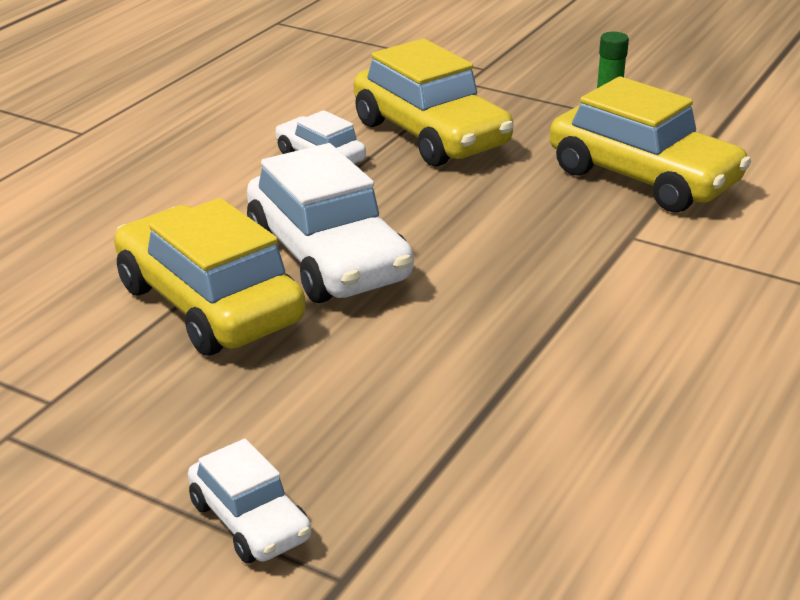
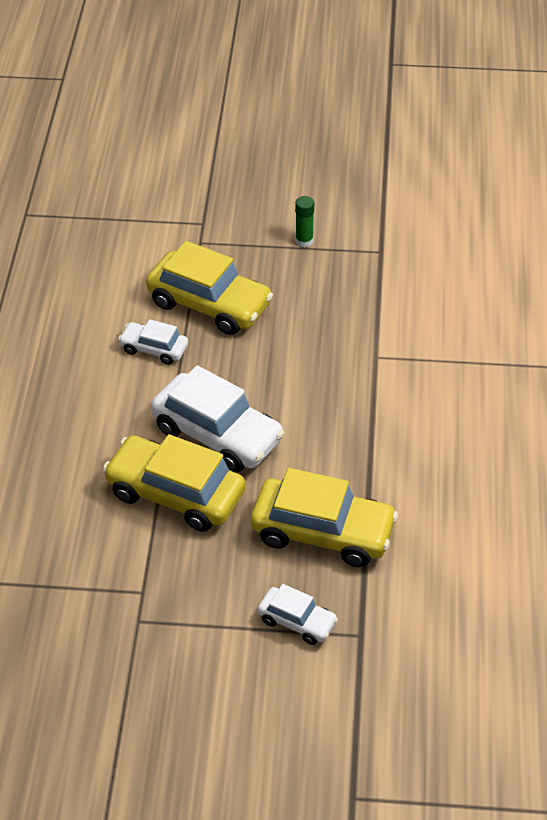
camera: 25 degrees left, 15 degrees up
(643, 178) = (358, 302): yellow car -> yellow car (323, 532)

